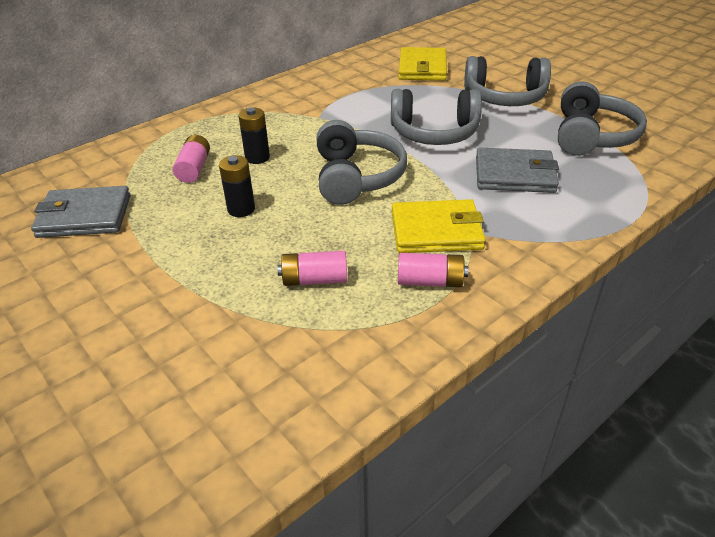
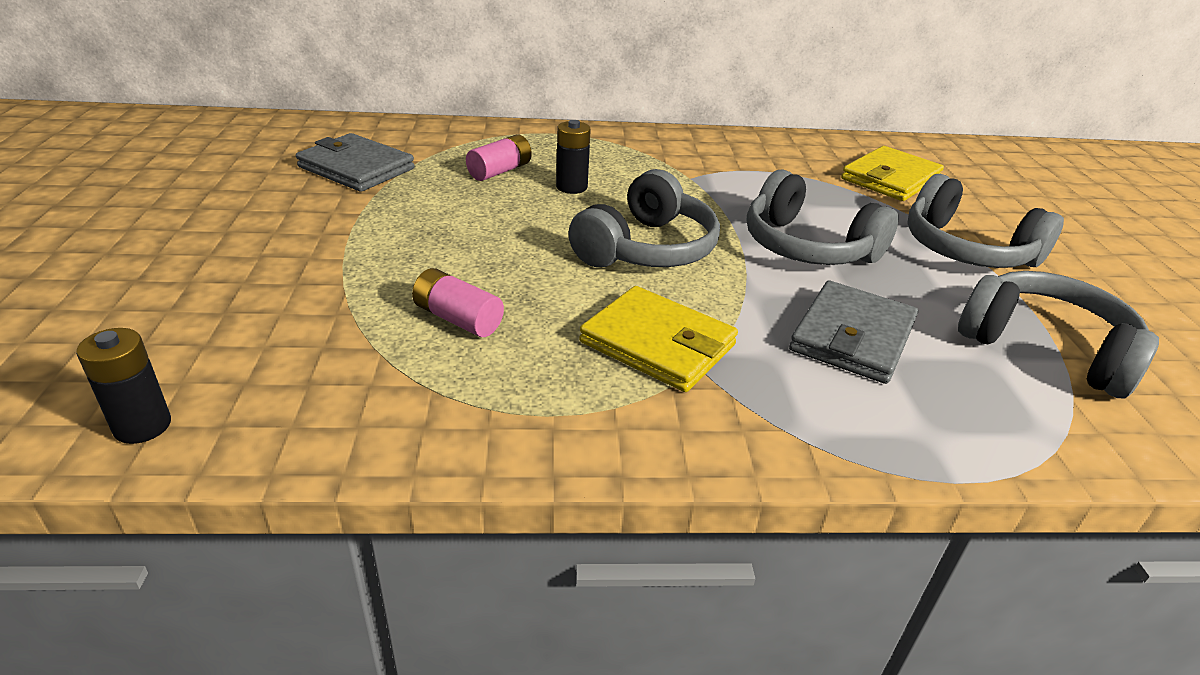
camera: 35 degrees right, 5 degrees down
(241, 209) = (488, 223): black battery -> black battery (142, 426)
(430, 281) = (572, 389): pink battery -> none
(514, 175) = (852, 337): grey wallet -> grey wallet turned 75 degrees clockwise
(592, 136) = (1045, 348): grey headphones -> grey headphones turned 105 degrees counterclockwise

